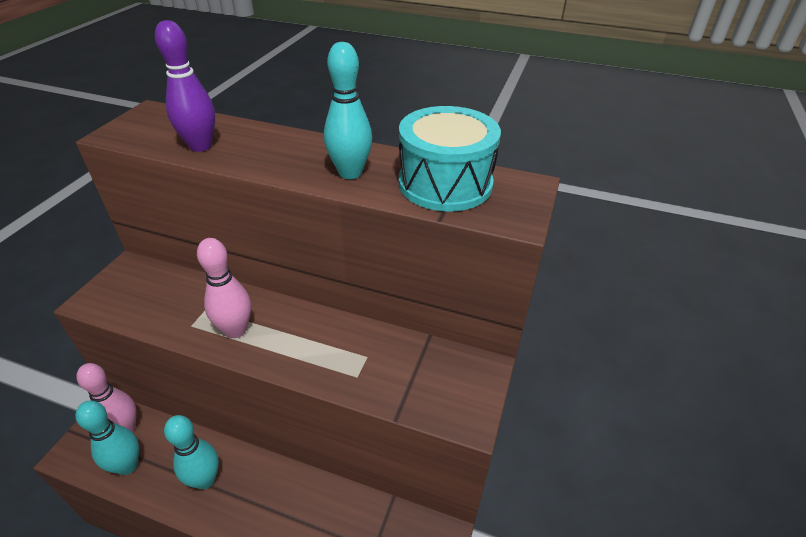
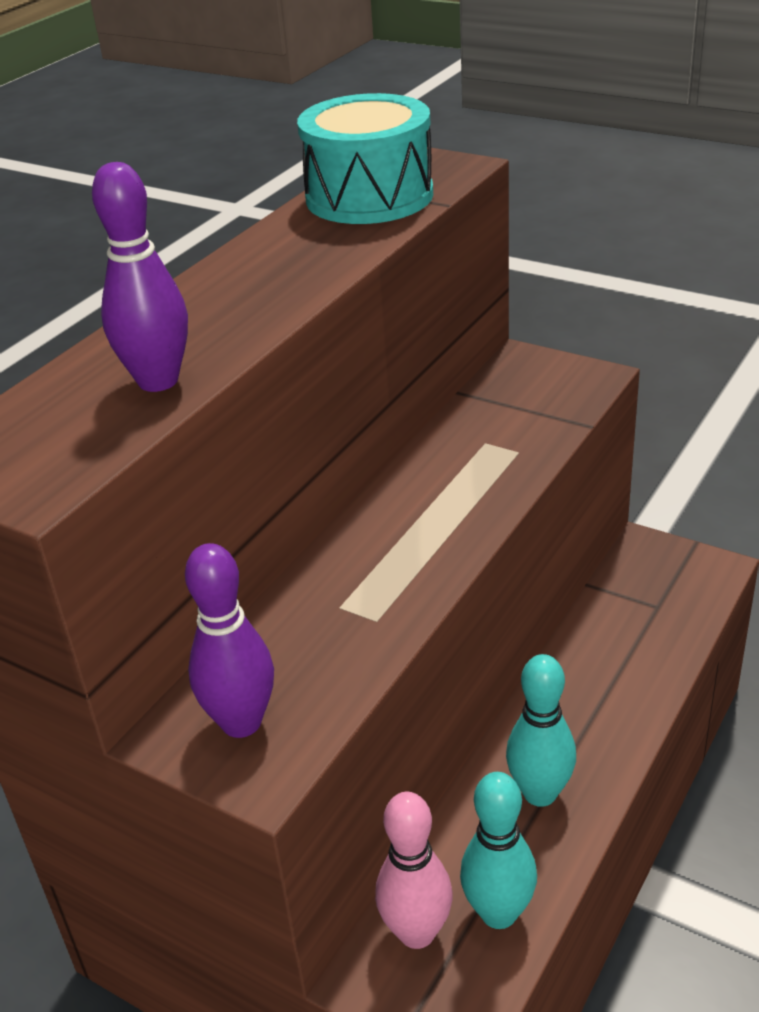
camera: 75 degrees left, 5 degrees down
(127, 287) = (241, 722): none -> purple bowling pin
(235, 330) = (403, 566): pink bowling pin -> none
(350, 173) = (314, 254): turquoise bowling pin -> none

